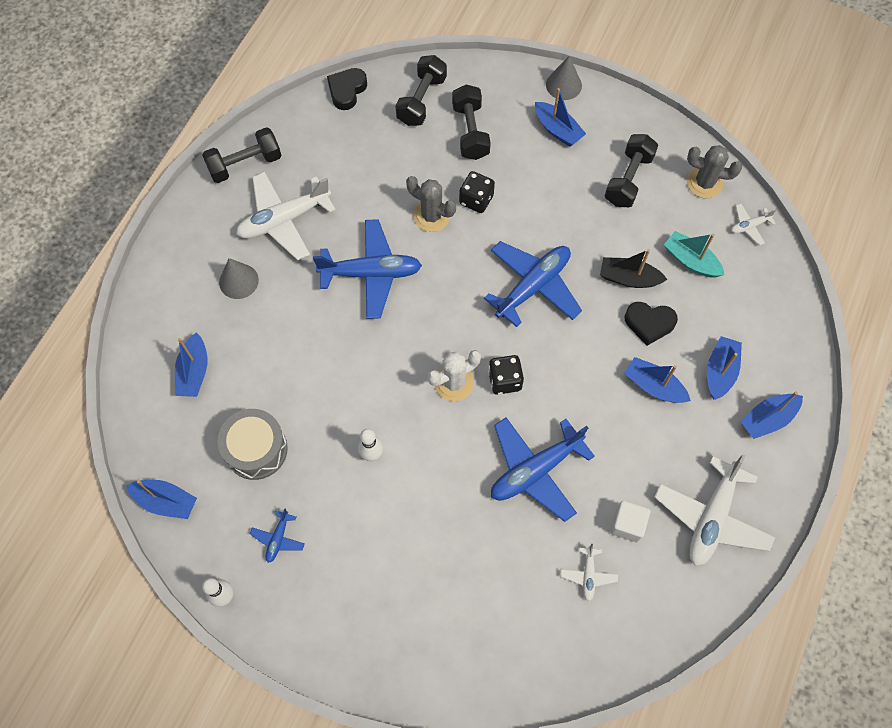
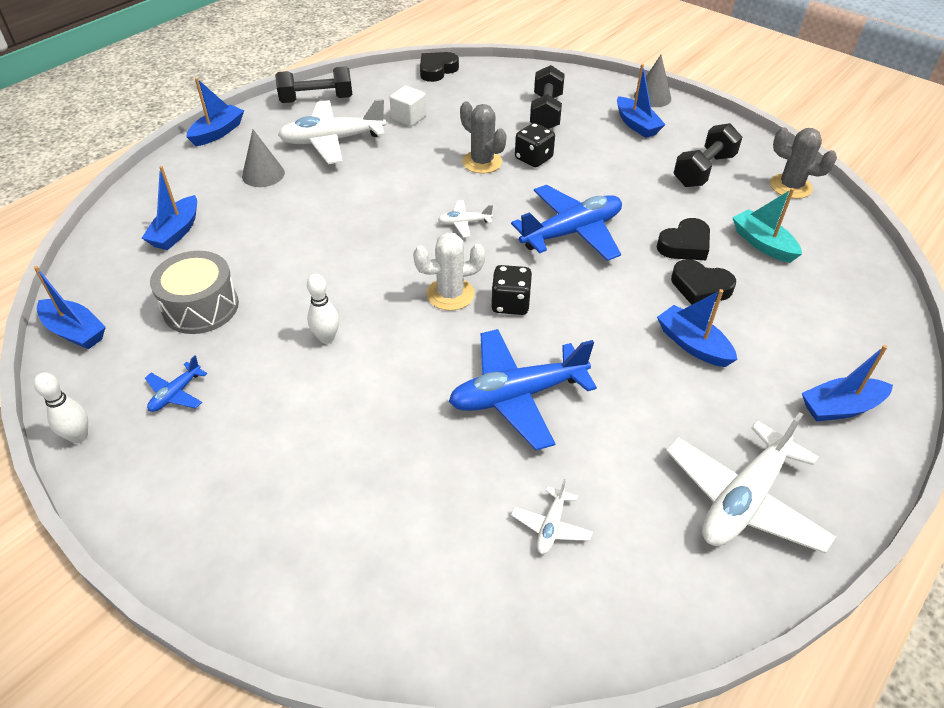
camera: 15 degrees right, 20 degrees down
(371, 273) = (400, 192): blue plane -> none
(421, 100) = (506, 86): black dumbbell -> none
(627, 525) = (622, 480): white cube -> white cube (408, 118)
(628, 278) = (685, 245): black boat -> black heart
(720, 371) = (782, 347): blue boat -> blue boat (218, 132)
(749, 226) = (839, 228): white plane -> white plane (464, 223)

